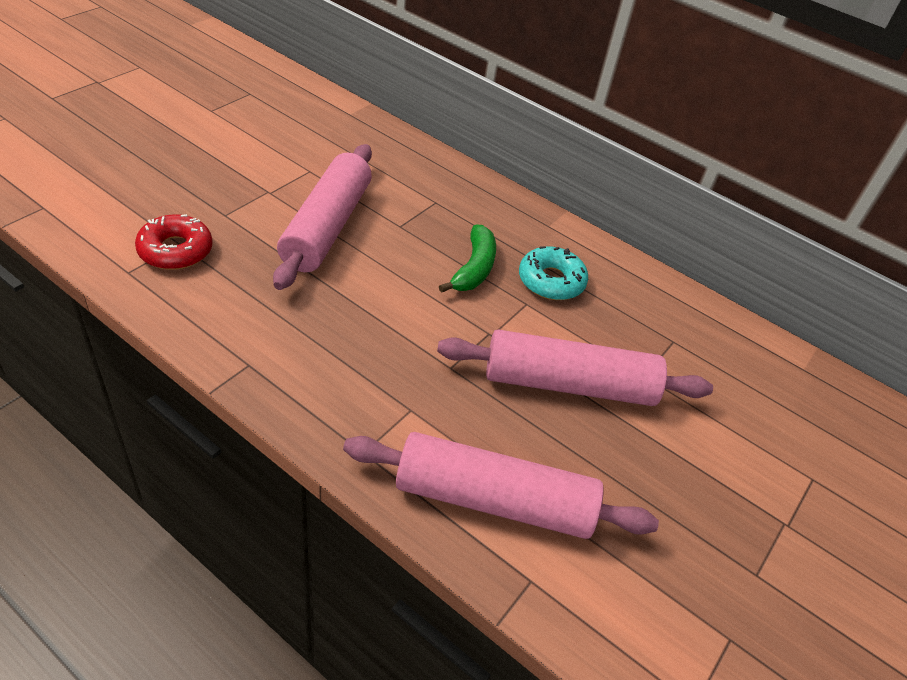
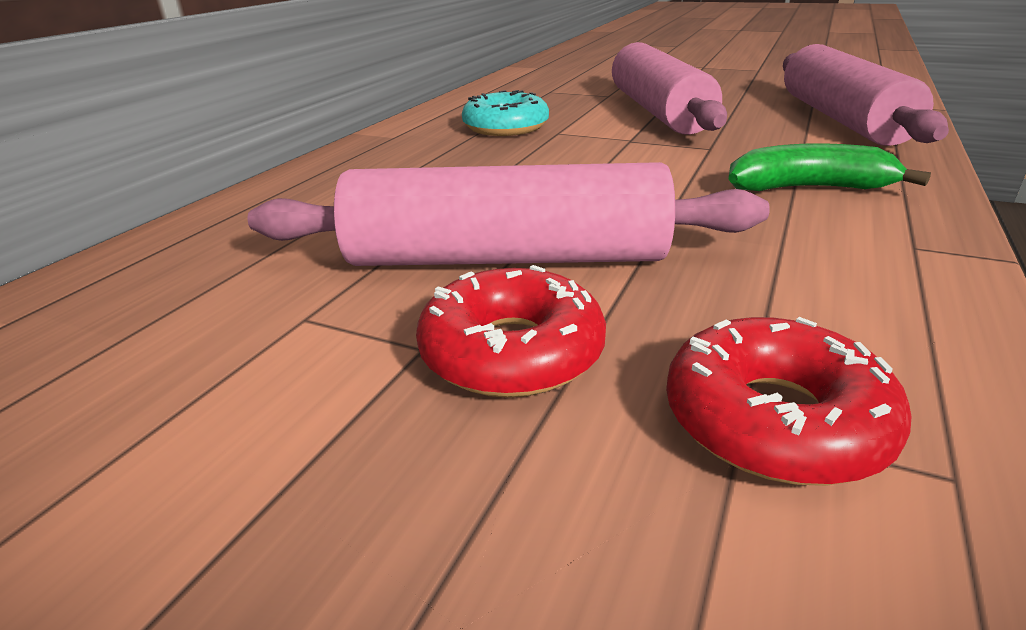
camera: 95 degrees left, 15 degrees down
(252, 210) = (512, 352): none -> red donut
(474, 268) = (518, 157): green banana -> green banana (809, 188)

